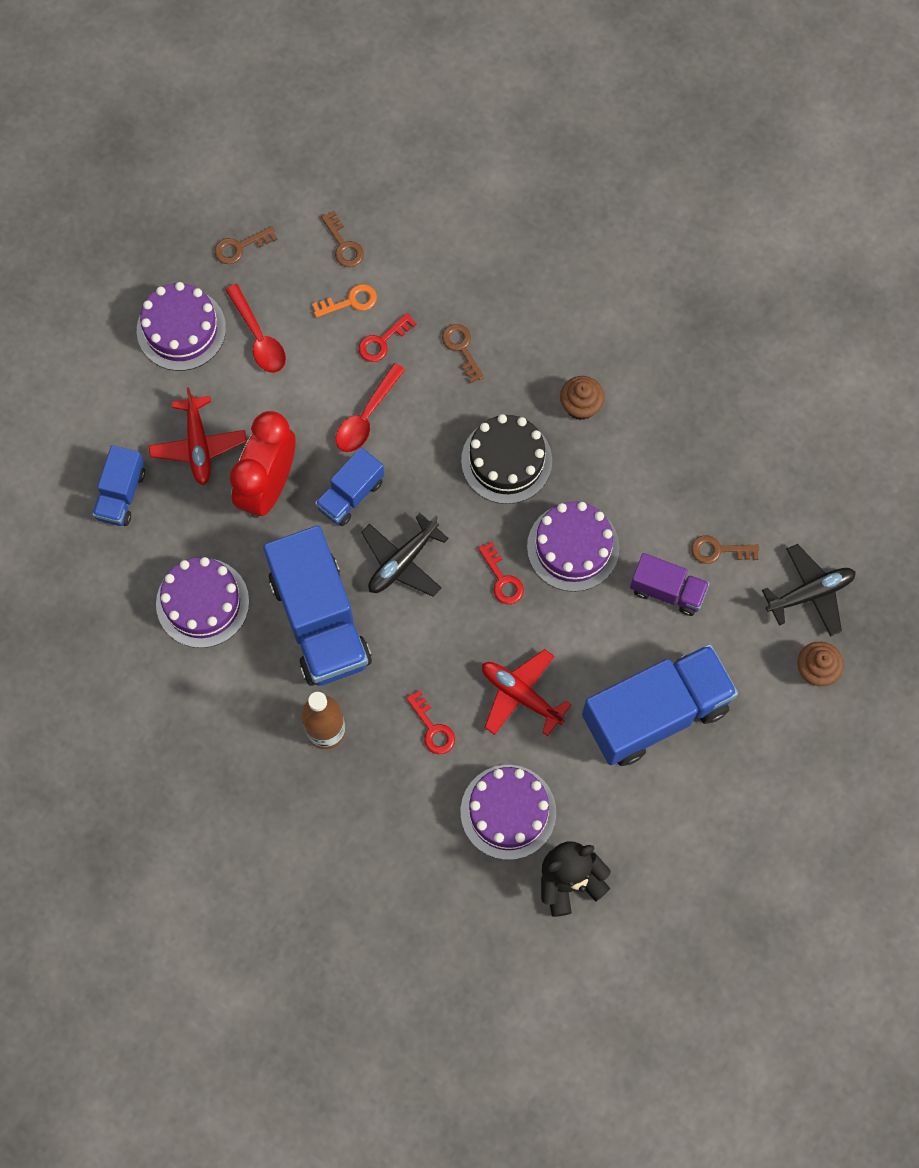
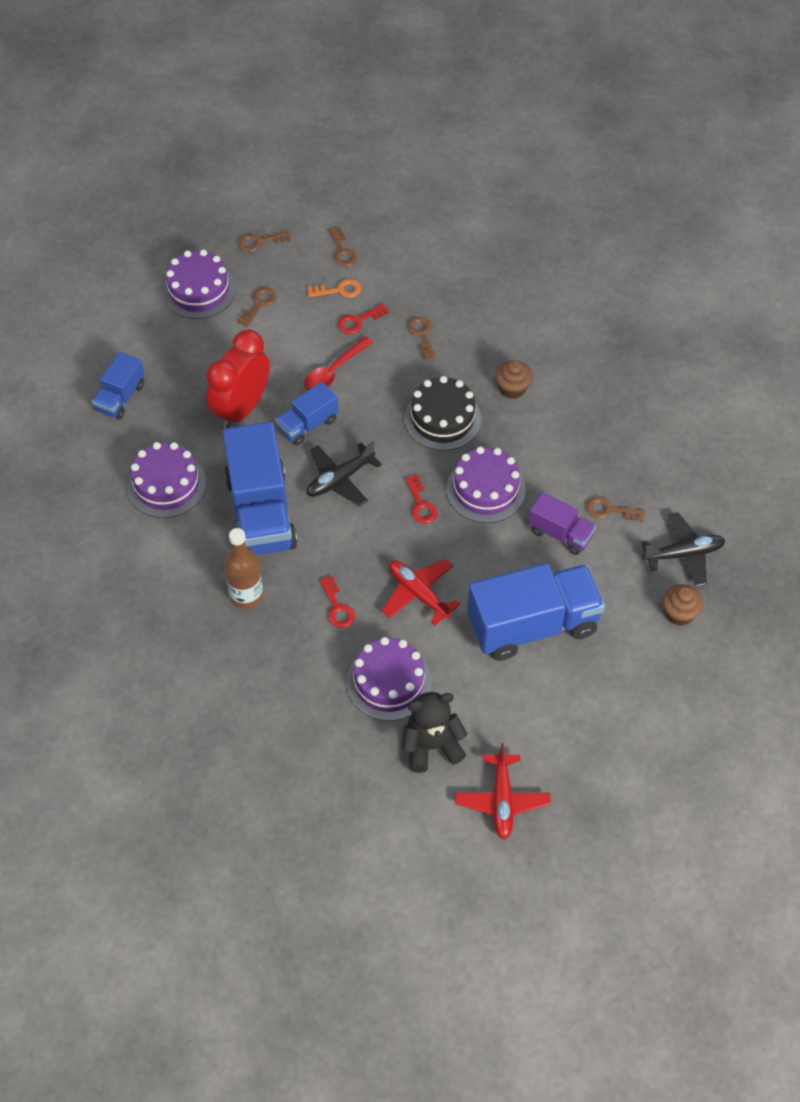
camera: 10 degrees right, 15 degrees down
(198, 445) = (192, 372): red plane -> red plane (502, 800)
(258, 337) = (259, 304): red spoon -> brown key

